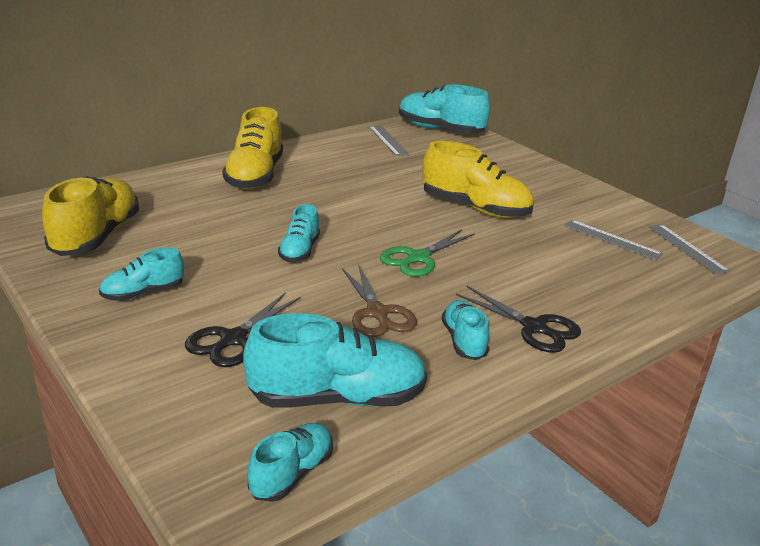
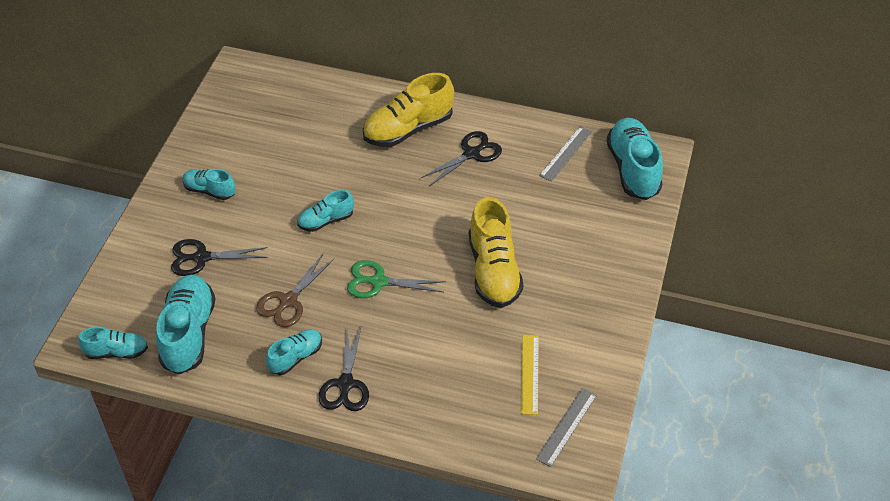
camera: 55 degrees right, 20 degrees up
(96, 236) = (247, 125): yellow shoe -> none
(329, 166) = (472, 154): none -> black scissors
(337, 398) = (188, 333): turquoise shoe -> turquoise shoe turned 135 degrees counterclockwise
(612, 239) = (530, 374): grey ruler -> yellow ruler

